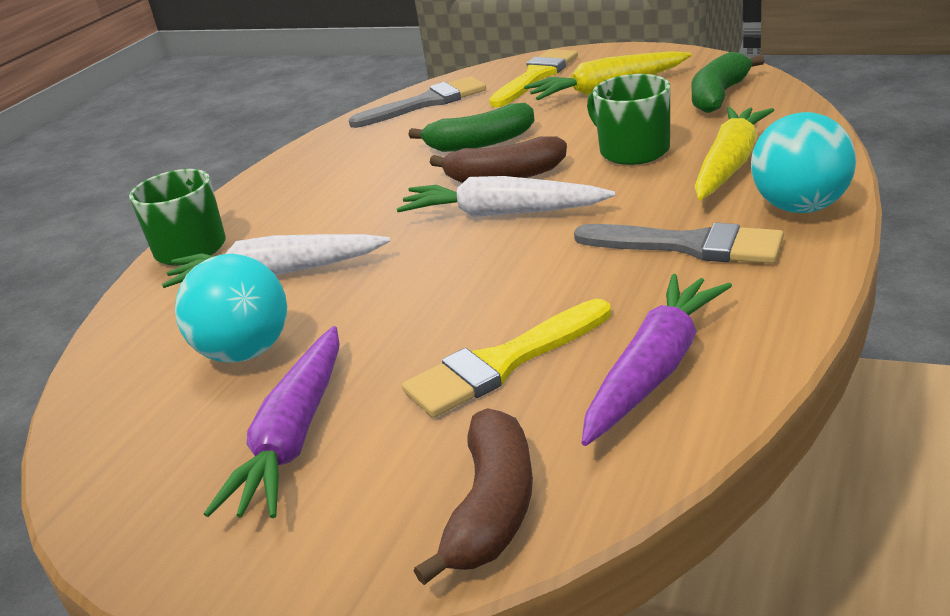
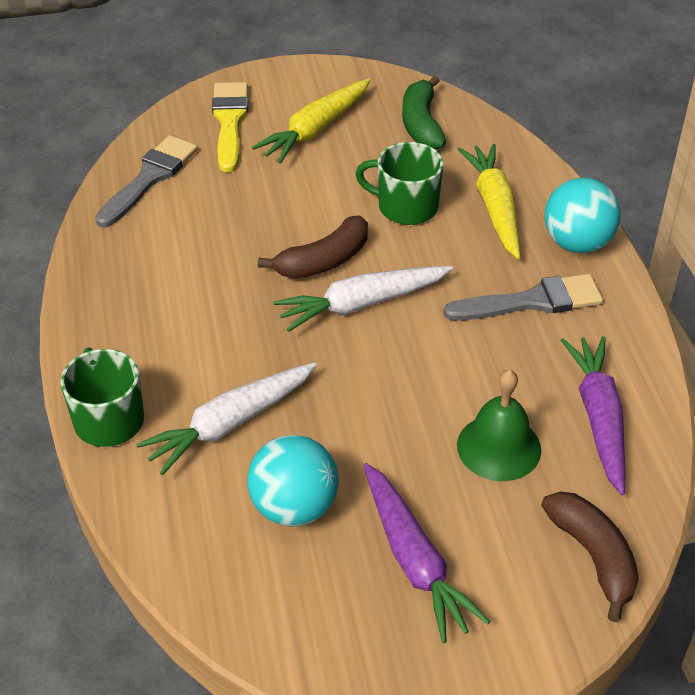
camera: 40 degrees left, 15 degrees up
(480, 143) = (260, 223): green banana -> none
(503, 363) = (499, 447): yellow brush -> green bell

